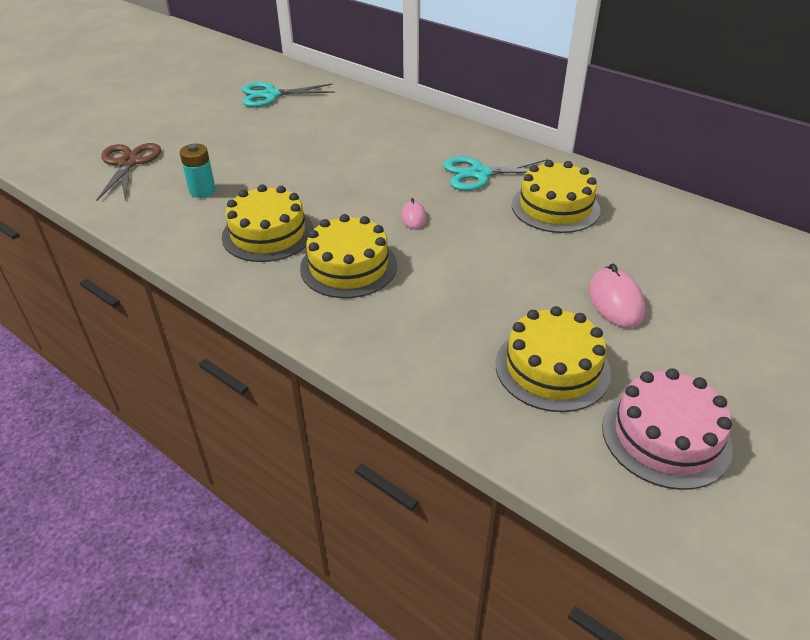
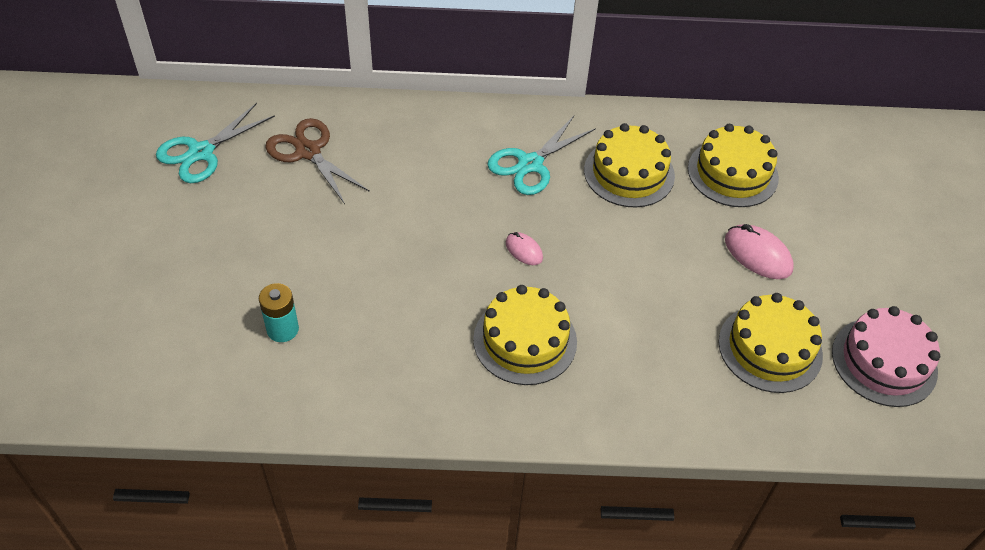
camera: 40 degrees left, 10 degrees up
(128, 163) = (149, 337): brown scissors -> brown scissors (308, 151)
(268, 234) = (412, 345): yellow cake -> yellow cake (732, 173)

